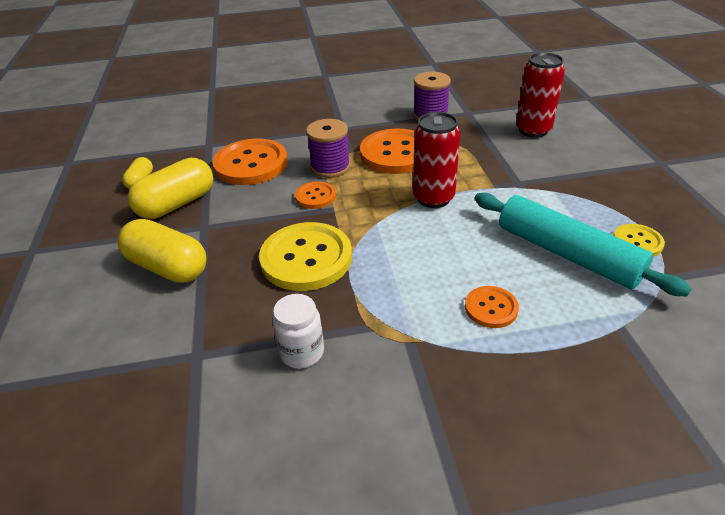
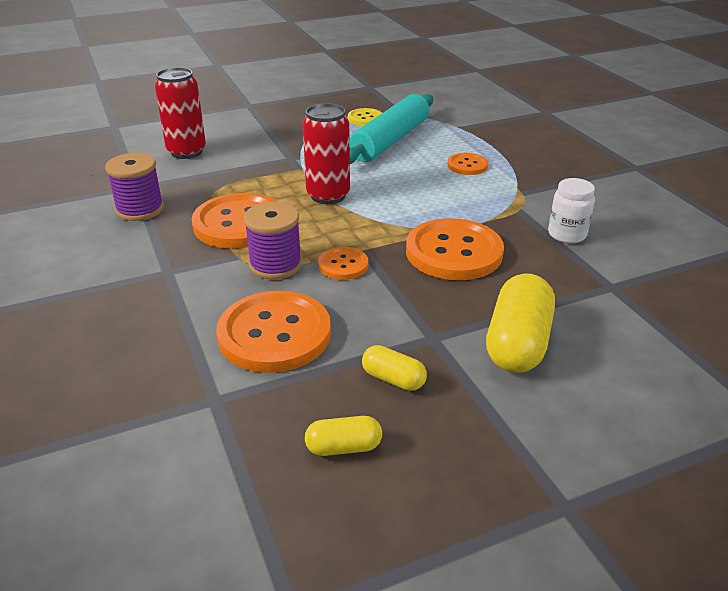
camera: 105 degrees left, 5 degrees down
(177, 204) = (393, 379): yellow capsule -> yellow capsule, size x0.52
(306, 258) = (454, 252): yellow button -> orange button

